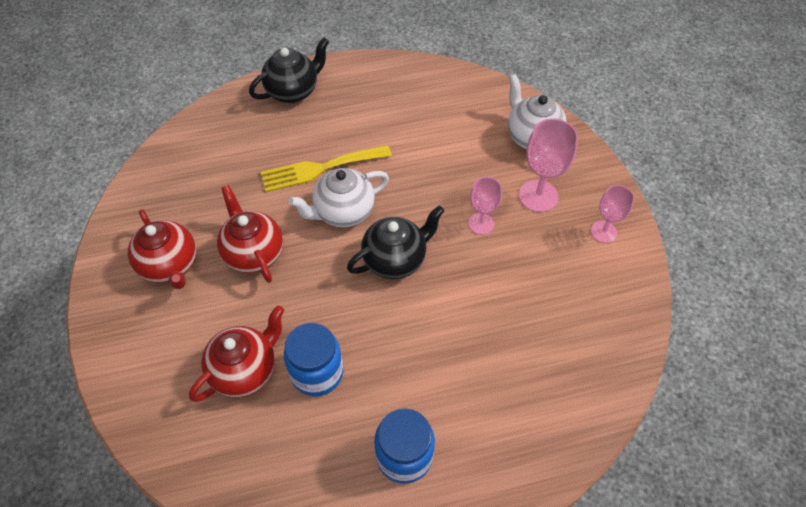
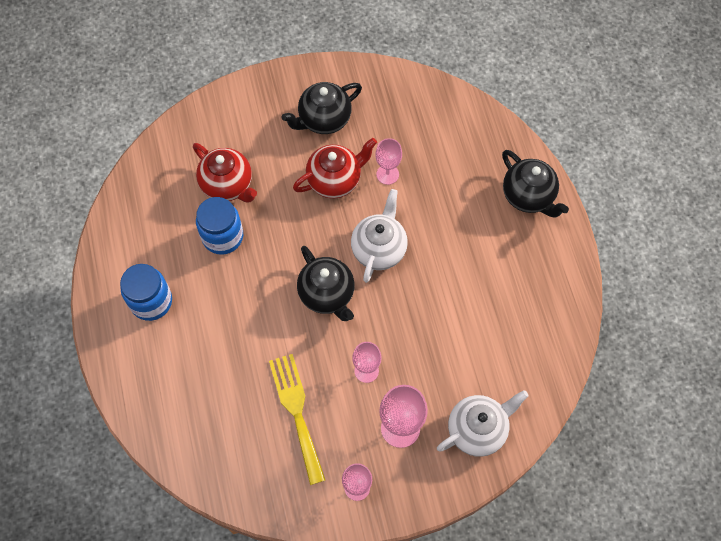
camera: 90 degrees right, 10 degrees up
(170, 266) = (323, 119): red teapot -> black teapot
(253, 204) = (387, 174): none -> pink goblet
(320, 168) = (429, 227): yellow fork -> yellow fork (296, 412)
(343, 212) = (379, 249): white teapot -> white teapot turned 45 degrees clockwise

